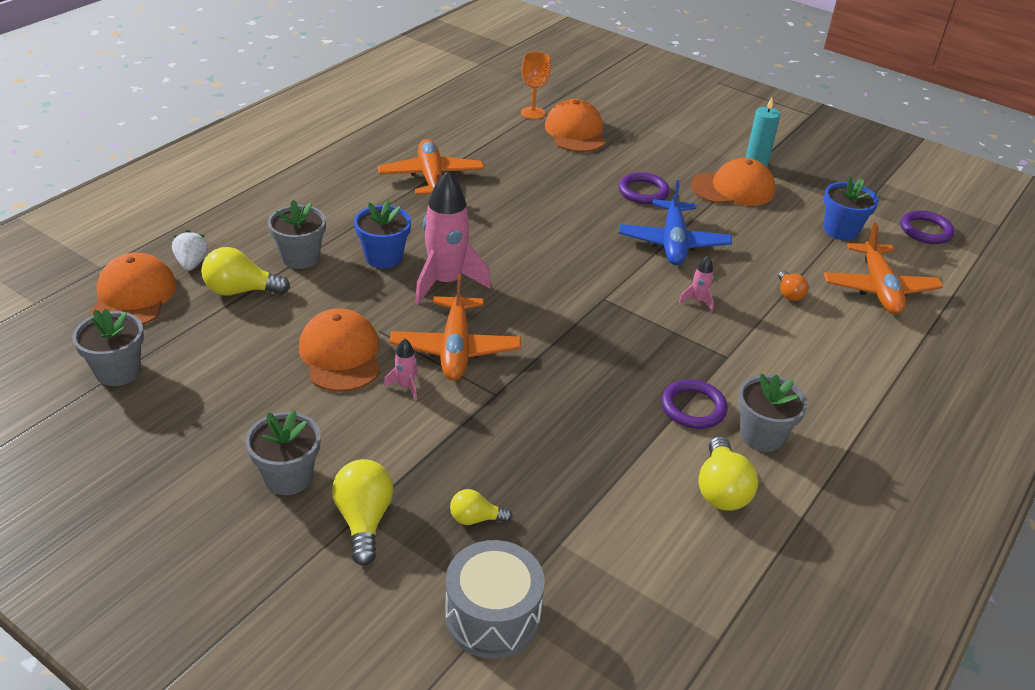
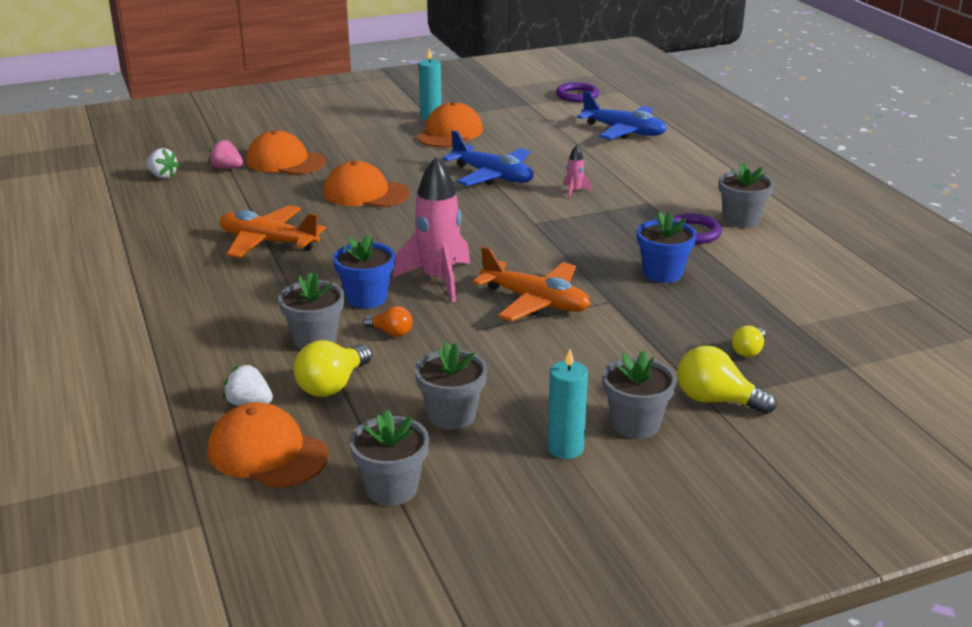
camera: 55 degrees left, 10 degrees down
(224, 445) = (565, 448): none -> turquoise candle
(236, 365) = (451, 415): none -> grey flower pot
(340, 355) = (491, 357): orange cap -> orange cap (366, 193)
(405, 386) = (564, 337): pink rocket -> none
(489, 93) = (162, 176): none -> white strawberry
(492, 616) = (854, 373): grey drum -> none
(532, 113) = (227, 168): orange goblet -> pink strawberry
(643, 191) = (410, 164): purple ring -> none
(721, 490) = (784, 251): yellow light bulb -> none
(789, 294) = (599, 159): orange light bulb -> orange light bulb (391, 332)
(840, 230) = (546, 119): blue flower pot -> blue flower pot (662, 273)
(878, 288) = (624, 131): orange plane -> blue plane

